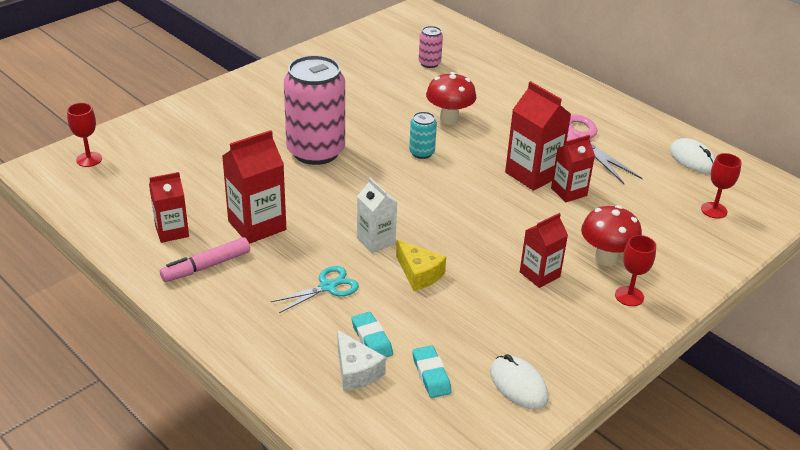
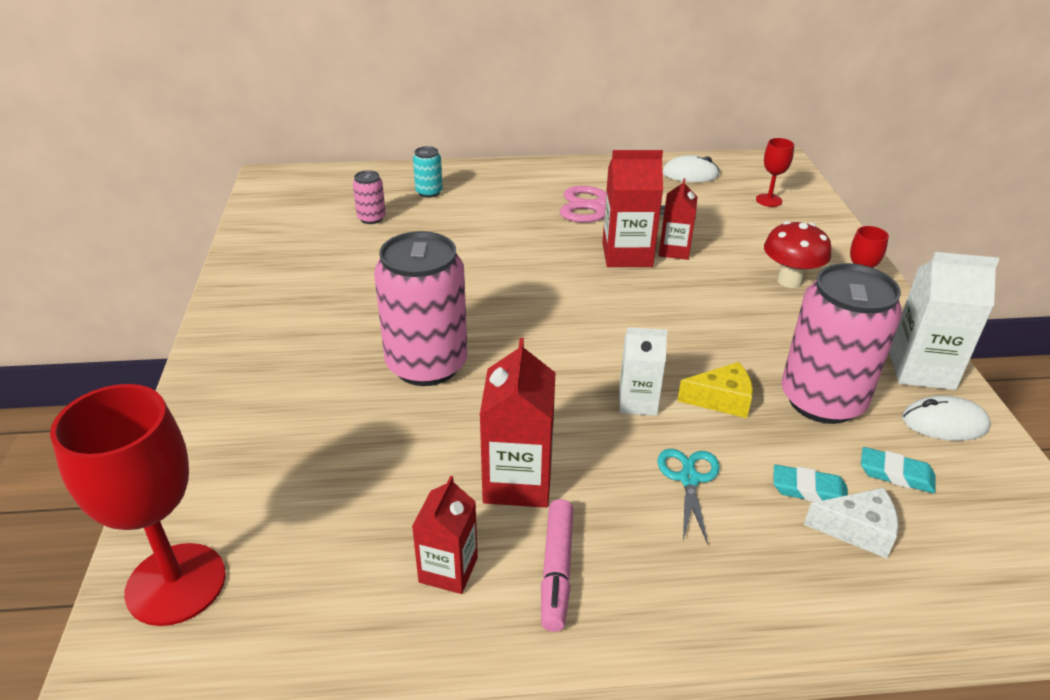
camera: 50 degrees left, 0 degrees up
(89, 159) = (176, 584): red goblet -> red goblet, size x2.10
(421, 153) = (517, 297): turquoise can -> turquoise can (429, 192)
(449, 119) = (482, 254): red mushroom -> none
(473, 318) = (822, 400): none -> pink can
(539, 274) = (784, 327): red carton -> none
(573, 357) = (921, 369): none -> white carton

